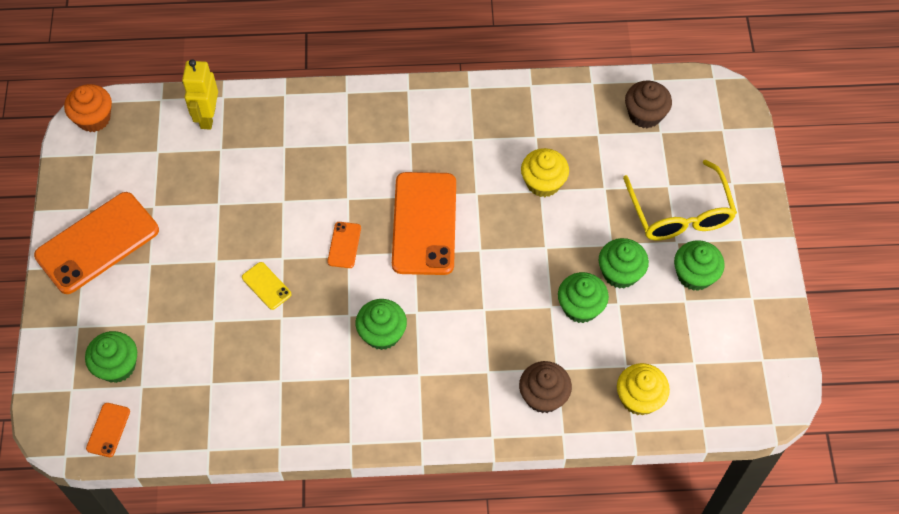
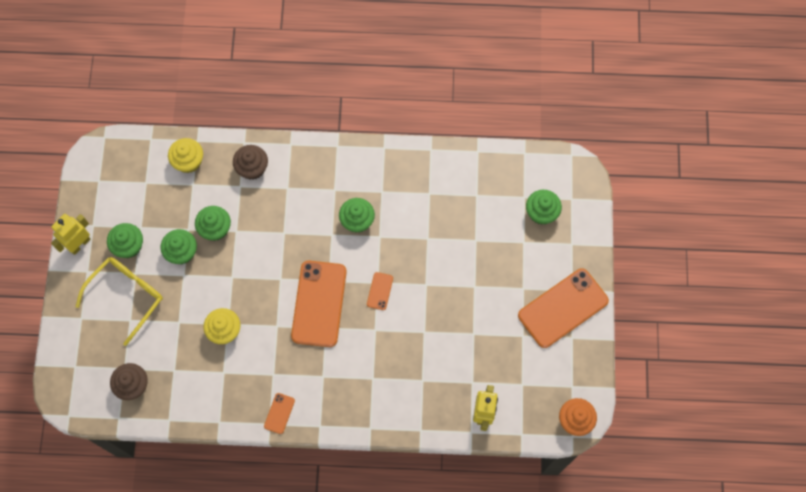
camera: 175 degrees left, 10 degrees up
(108, 430) = (544, 169): orange phone -> orange phone (279, 413)
(266, 286) = (437, 263): yellow phone -> none
(680, 213) = (127, 296): yellow glasses -> yellow glasses turned 45 degrees clockwise
(763, 272) = (79, 244): none -> yellow robot

